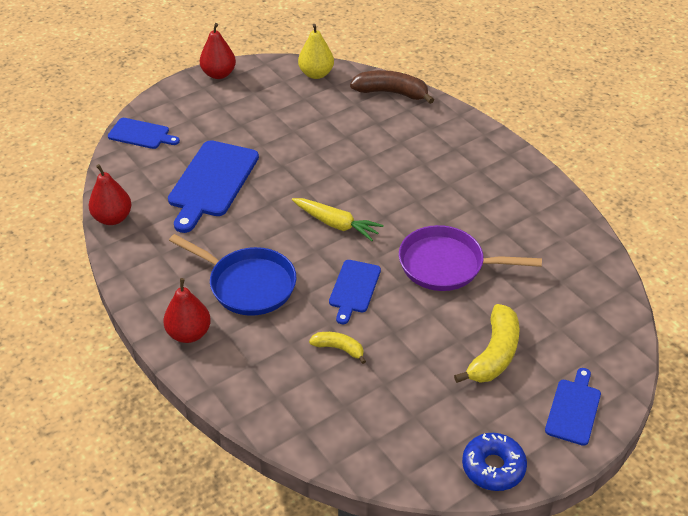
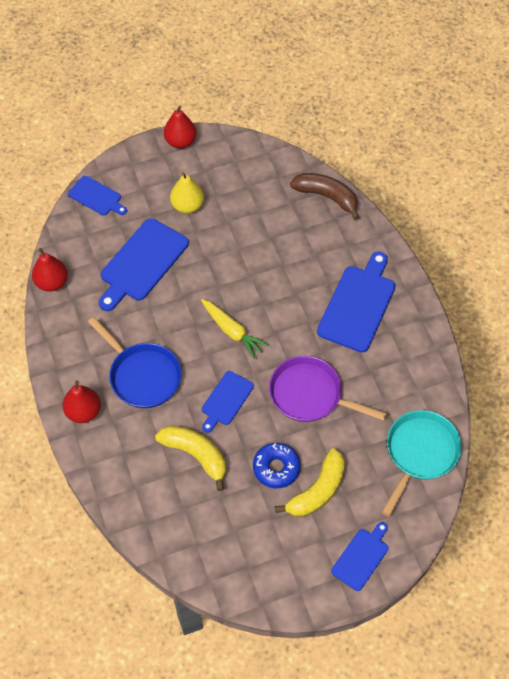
camera: 15 degrees right, 15 degrees up
(316, 74) = (266, 160): yellow pear -> yellow pear (187, 206)
(339, 348) = (196, 455): yellow banana -> yellow banana, size x1.77
(464, 176) = (358, 305): none -> blue cutting board
(493, 467) = (279, 591): blue donut -> blue donut (276, 468)
(591, 294) = (419, 453): none -> turquoise pan

